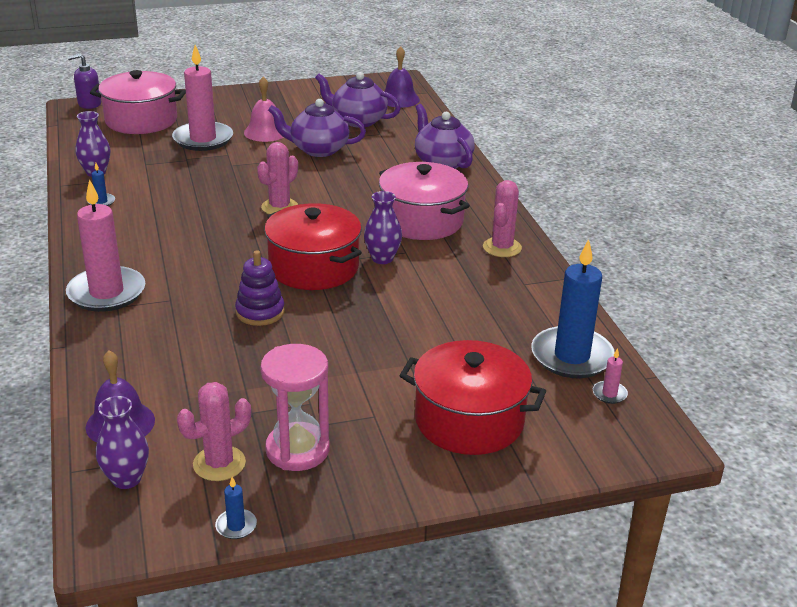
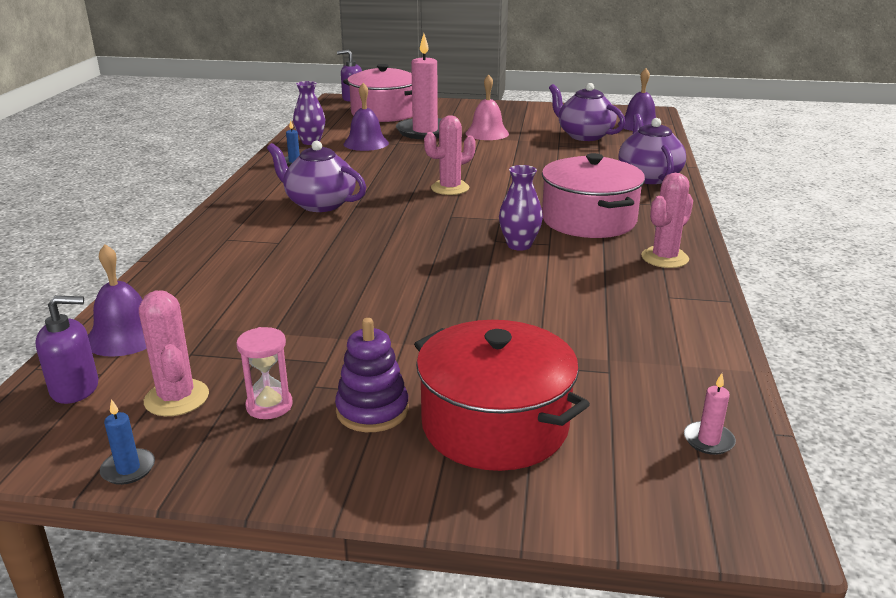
camera: 25 degrees right, 5 degrees down
(106, 293) = (228, 227): pink candle -> none
(126, 479) = (75, 389): purple vase -> purple soap dispenser
(155, 165) = (366, 143): none -> purple bell
(219, 464) = (176, 398): pink cactus -> pink cactus turned 75 degrees clockwise
(260, 312) = (352, 268): purple stacking toy -> purple stacking toy (372, 410)
(297, 450) = (269, 406): pink hourglass -> pink hourglass, size x0.58
(314, 267) = (440, 240): red pot -> none
(318, 149) = (526, 151): purple teapot -> purple teapot (319, 204)
(571, 356) = (681, 384): blue candle -> none

